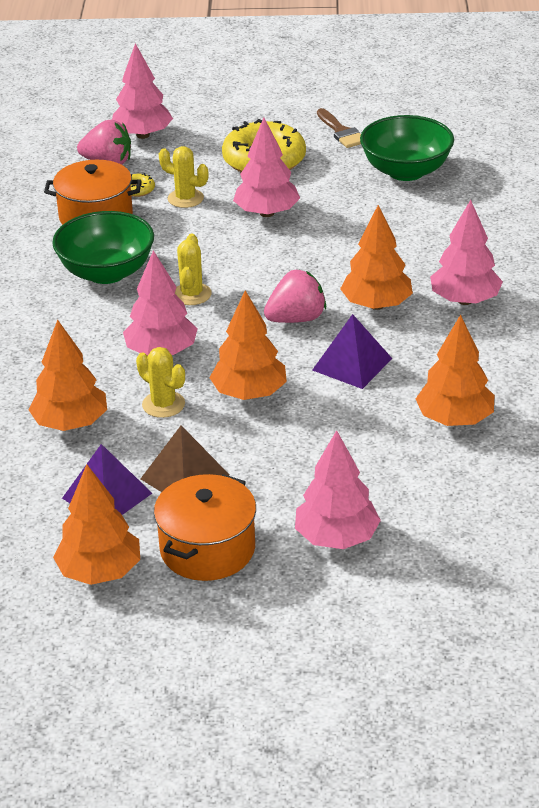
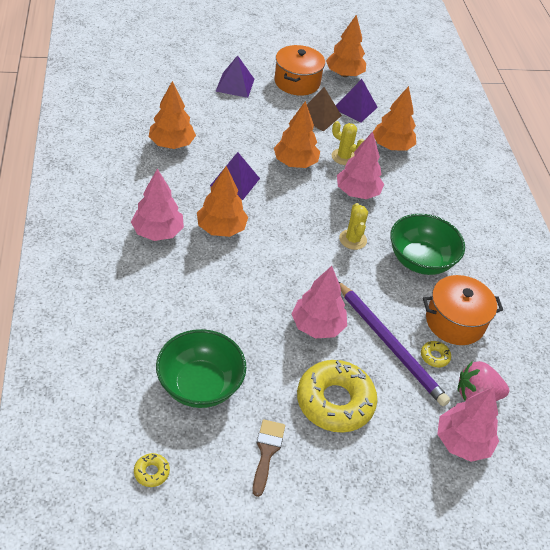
camera: 165 degrees right, 10 degrees up
(185, 198) = (390, 345): yellow cactus -> purple pencil
(296, 319) = (275, 217): pink strawberry -> none
(337, 538) = (235, 85): pink tree -> purple pyramid
(341, 132) = (267, 452): brown brush -> brown brush turned 45 degrees clockwise
(451, 122) = (151, 472): none -> yellow donut

